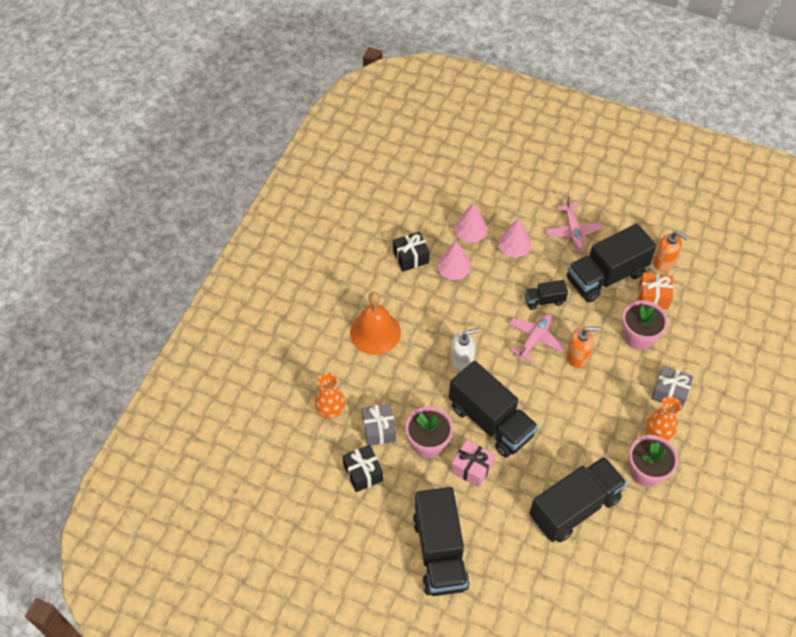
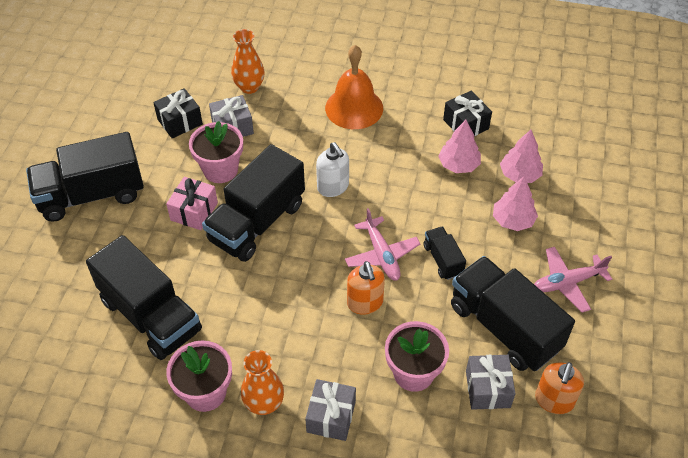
camera: 80 degrees right, 5 degrees down
(534, 339) = (381, 255): pink plane -> pink plane turned 45 degrees clockwise
(653, 296) = (487, 389): orange gift -> grey gift

